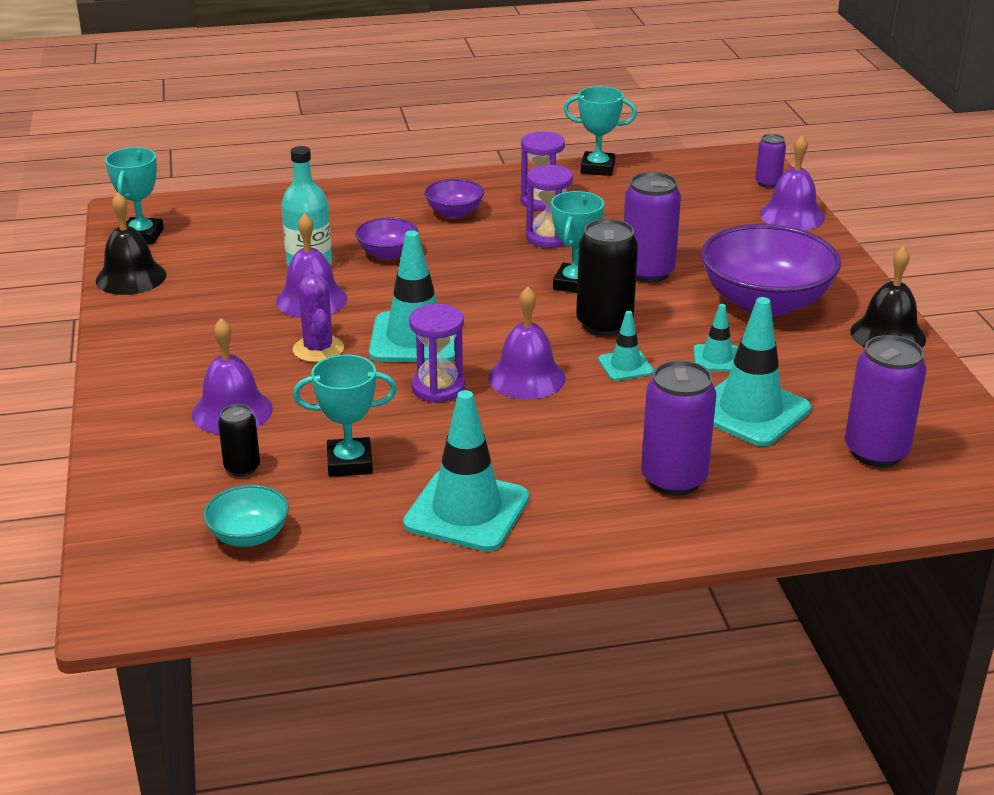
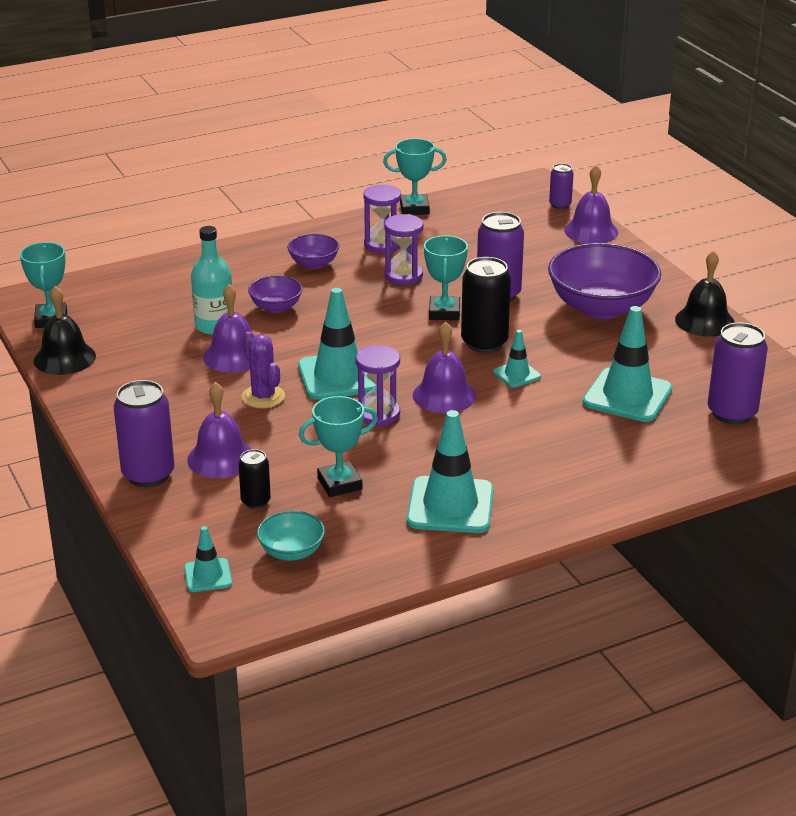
camera: 15 degrees left, 0 degrees up
(673, 479) = (594, 457): purple can -> purple can (148, 474)
(717, 358) = (584, 358): turquoise traffic cone -> turquoise traffic cone (208, 576)

